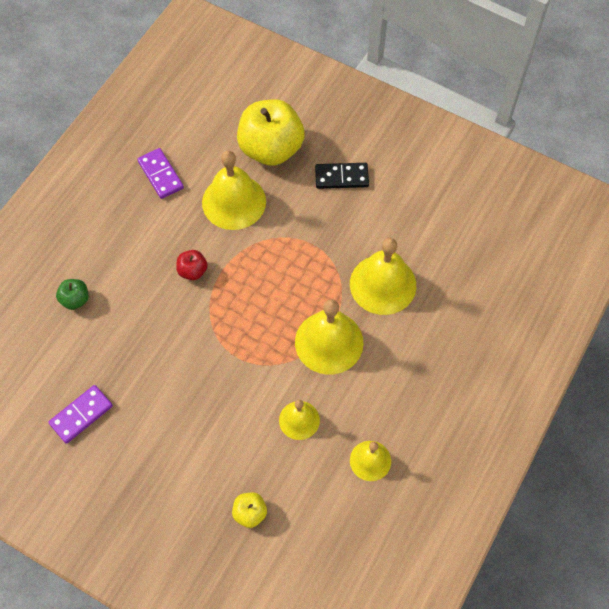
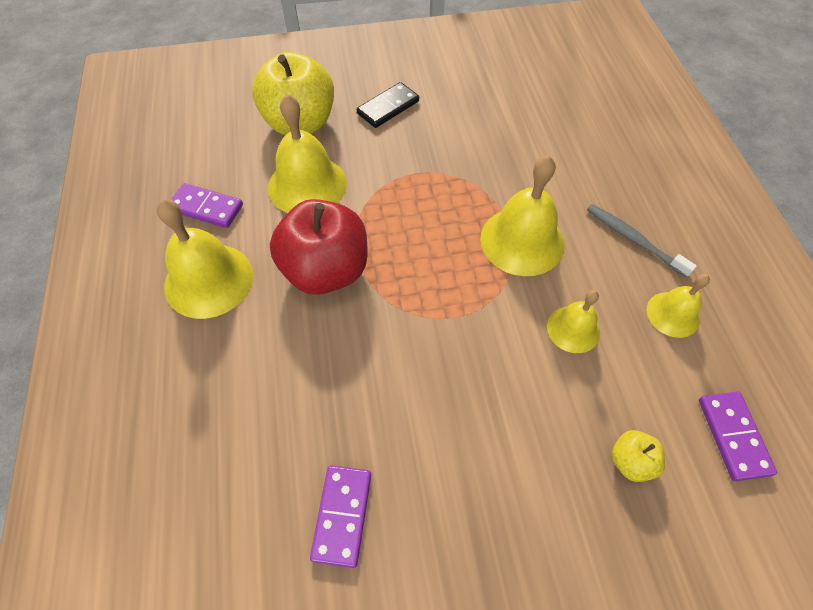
camera: 40 degrees left, 5 degrees down
(75, 299) = (216, 391): green apple -> none
(192, 271) = (326, 270): red apple -> red apple, size x2.26
(322, 550) = (733, 436): none -> purple domino
(383, 284) = (514, 163): yellow bell -> yellow bell (208, 280)
(402, 397) = (634, 240): none -> grey toothbrush

